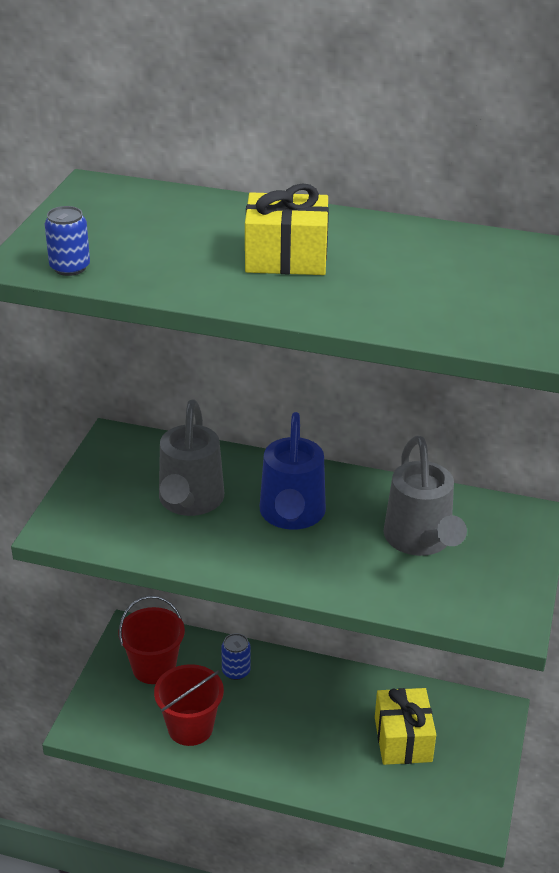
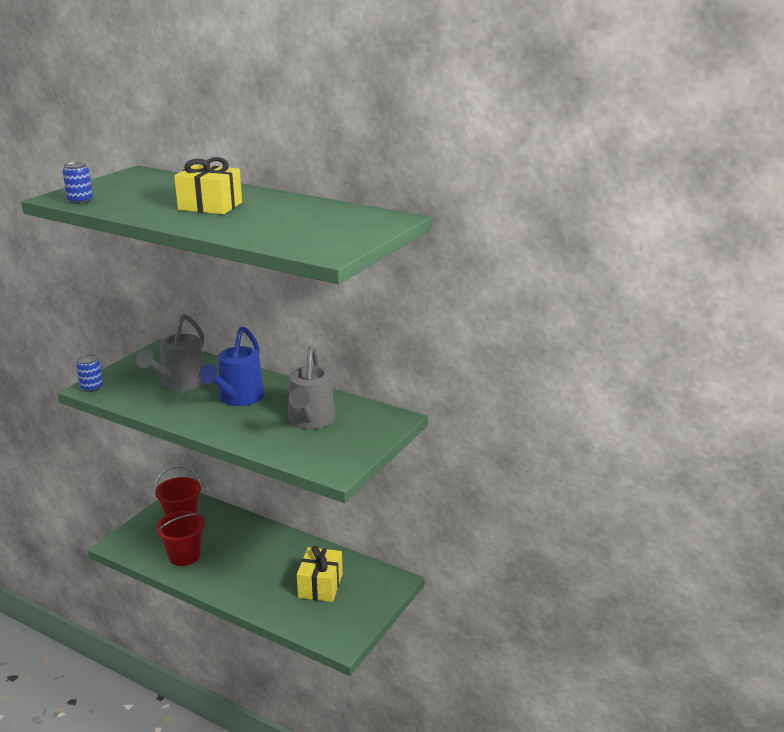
camera: 15 degrees right, 10 degrees down
(236, 671) = (233, 529): blue can -> blue can (92, 387)

